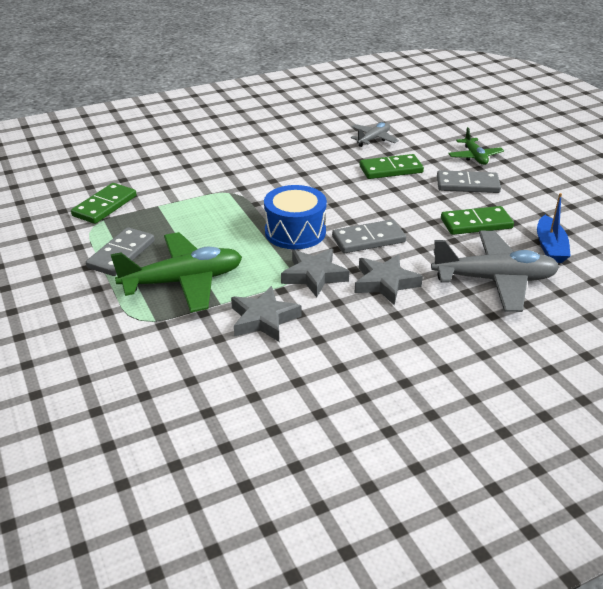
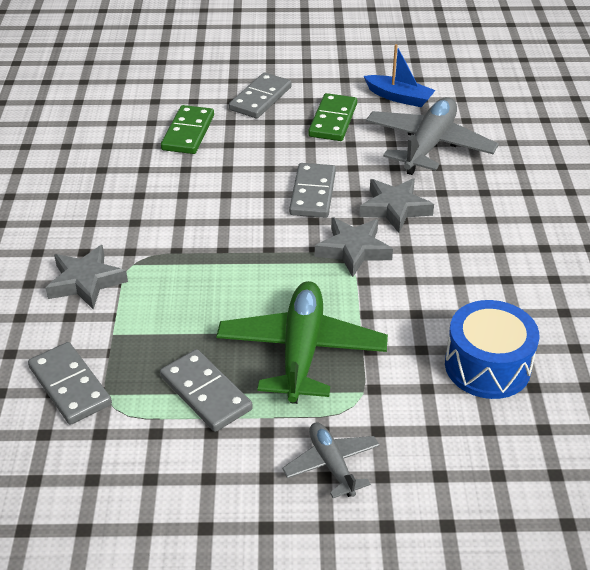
camera: 65 degrees left, 5 degrees up
(104, 206) = (69, 386): green domino -> grey domino
(263, 319) = (407, 307): grey star -> grey star (86, 282)
(295, 232) = (261, 238): blue drum -> blue drum (487, 366)
(373, 139) = (110, 121): grey plane -> grey plane (331, 464)
(475, 157) = (211, 74): green plane -> none

